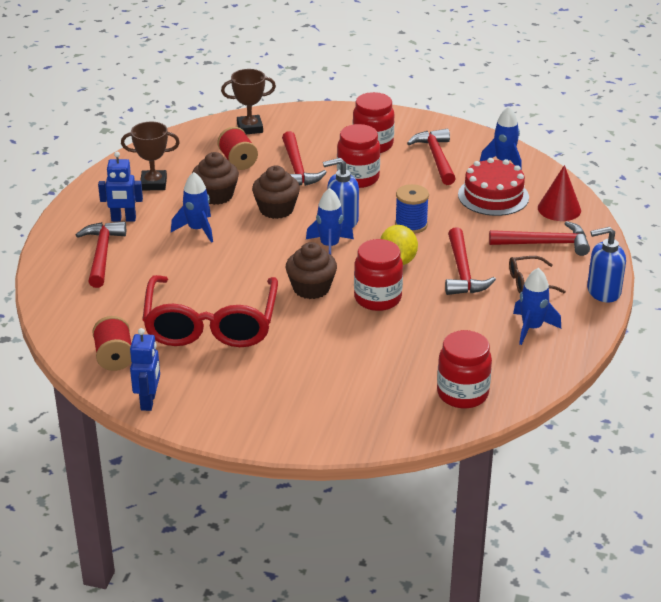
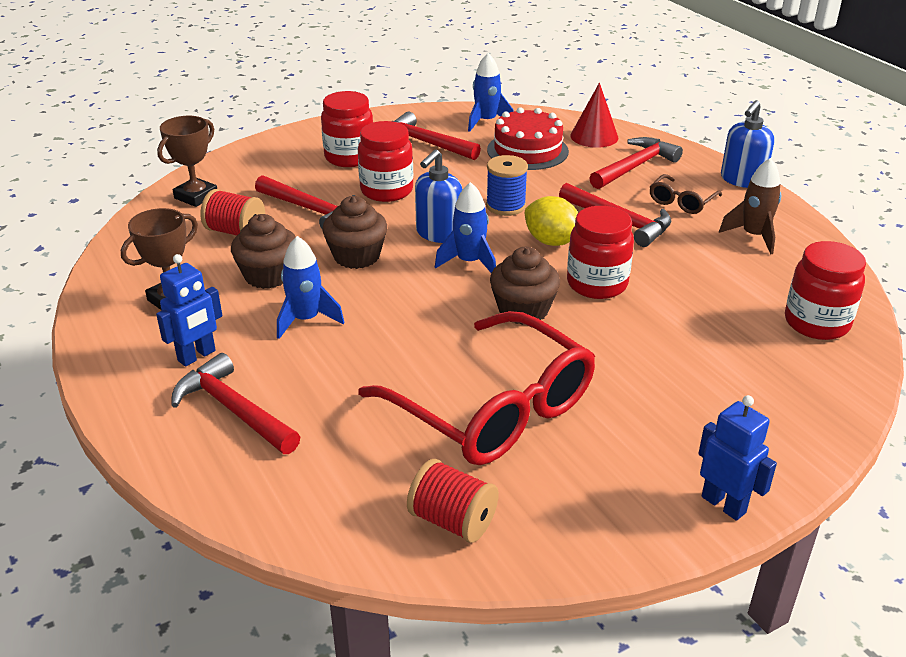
camera: 45 degrees left, 0 degrees up
(148, 401) = (581, 544): blue robot -> blue robot (723, 504)
(532, 328) = (753, 236): blue rocket -> brown rocket

